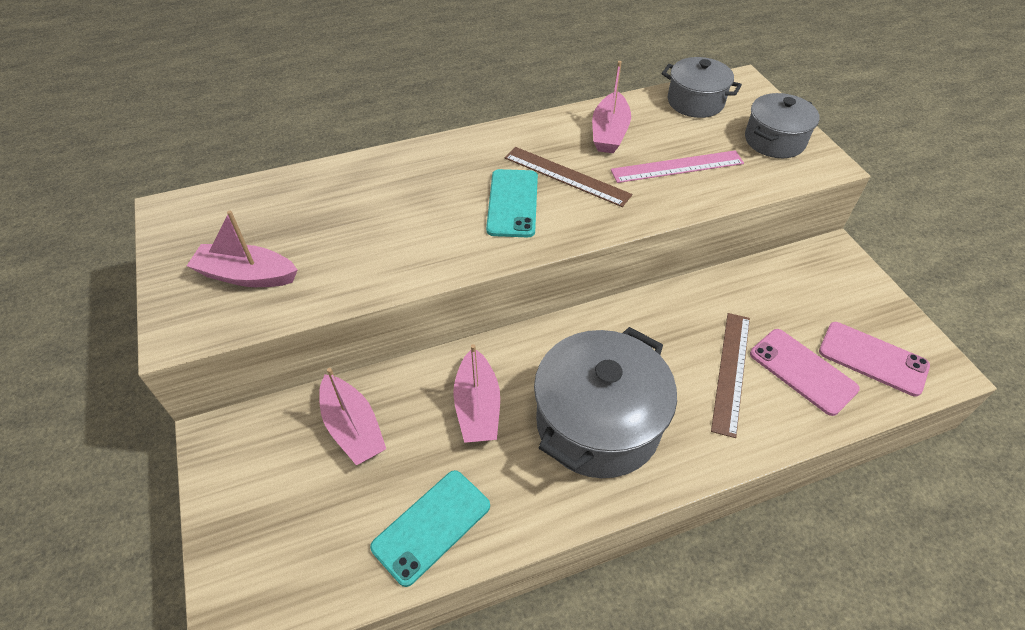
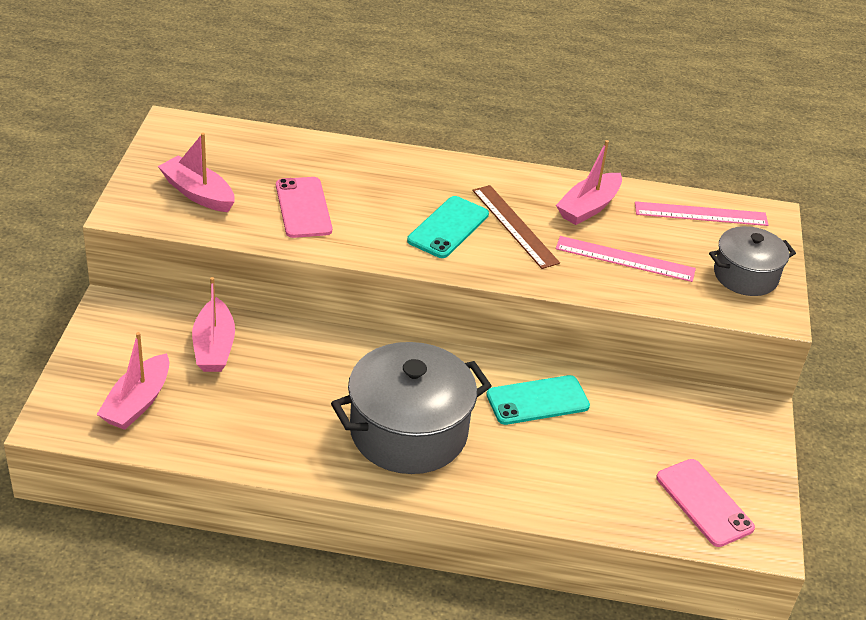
camera: 25 degrees right, 10 degrees down
(431, 526) = (225, 434): turquoise phone -> turquoise phone (537, 401)
(477, 407) = (320, 377): pink boat -> pink boat (137, 402)
(695, 102) = (701, 214): grey pot -> pink ruler
(731, 371) = (559, 451): brown ruler -> none
(802, 371) = (625, 481): pink phone -> pink phone (303, 208)

